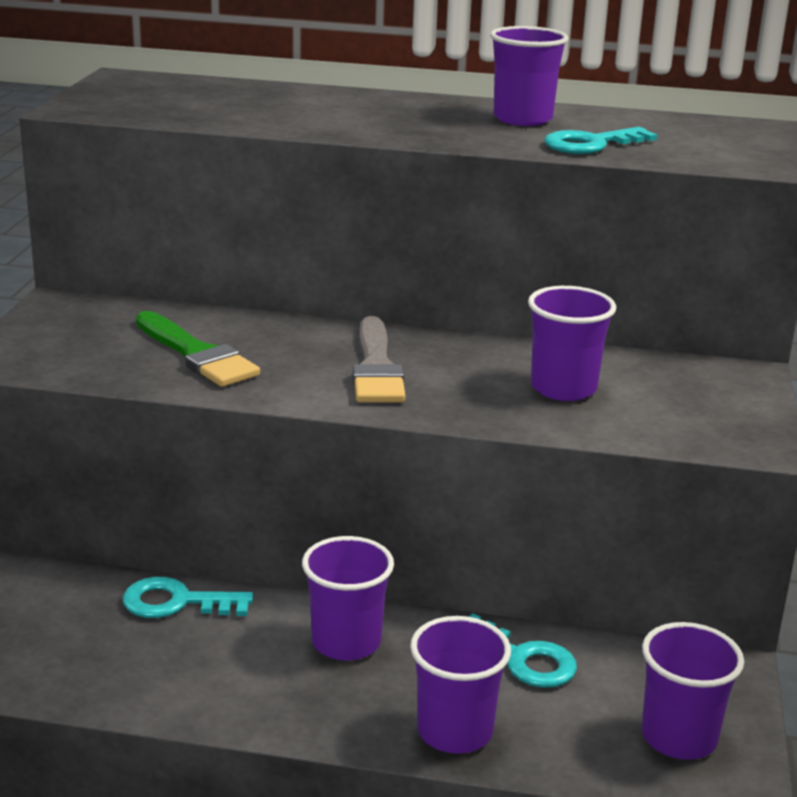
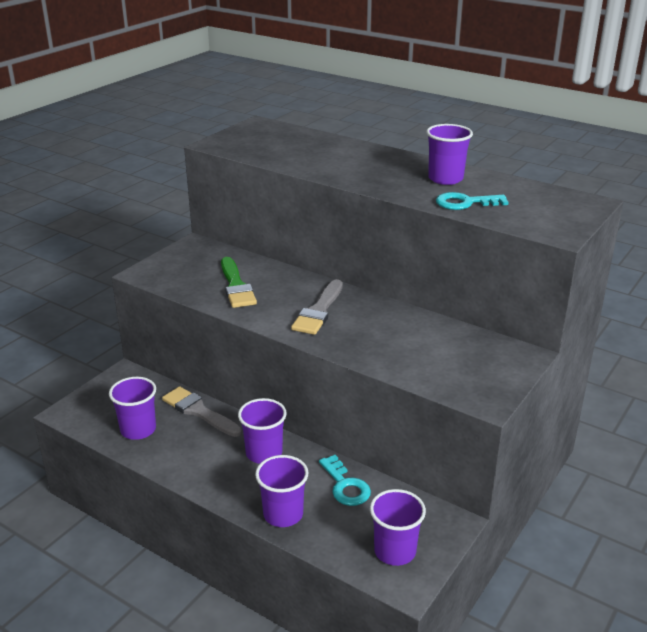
camera: 25 degrees right, 5 degrees up
(177, 602) = (199, 411): turquoise key -> grey brush
(563, 388) = (408, 343): purple cup -> purple cup (138, 430)

